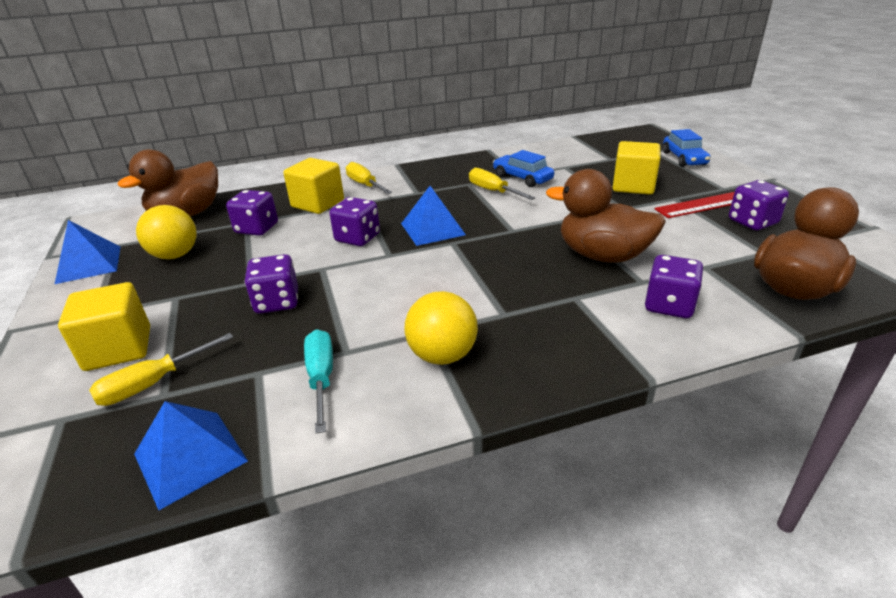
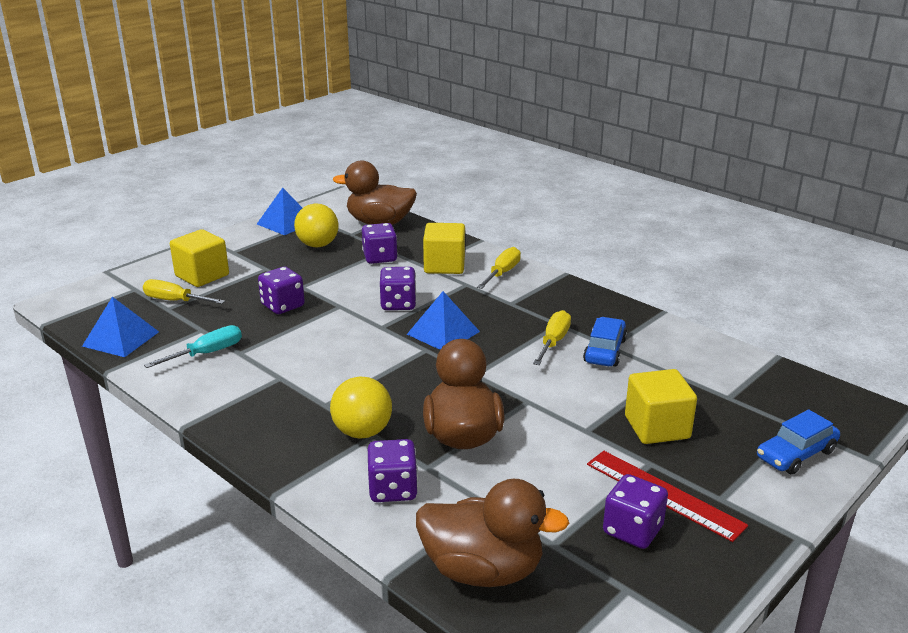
camera: 60 degrees right, 5 degrees down
(442, 355) = (255, 392): yellow ball -> yellow ball (362, 432)

